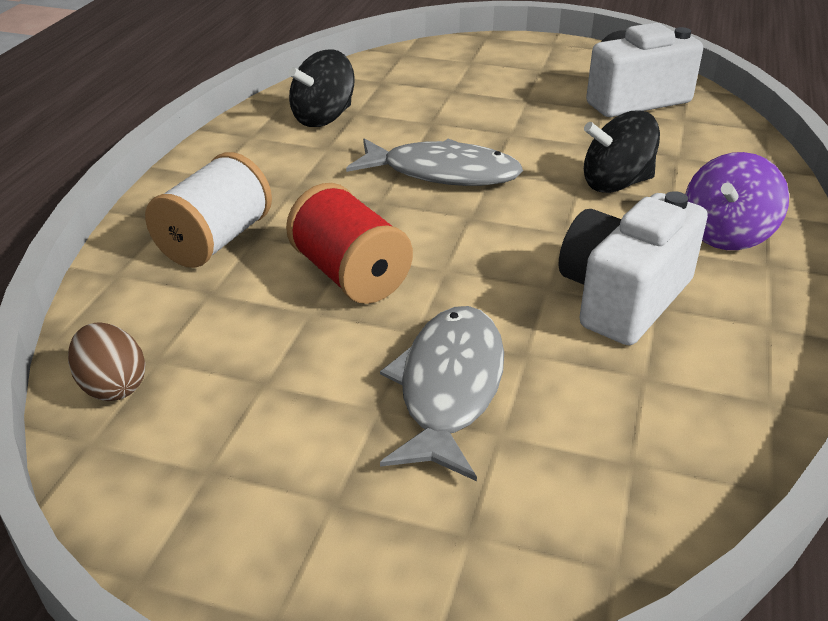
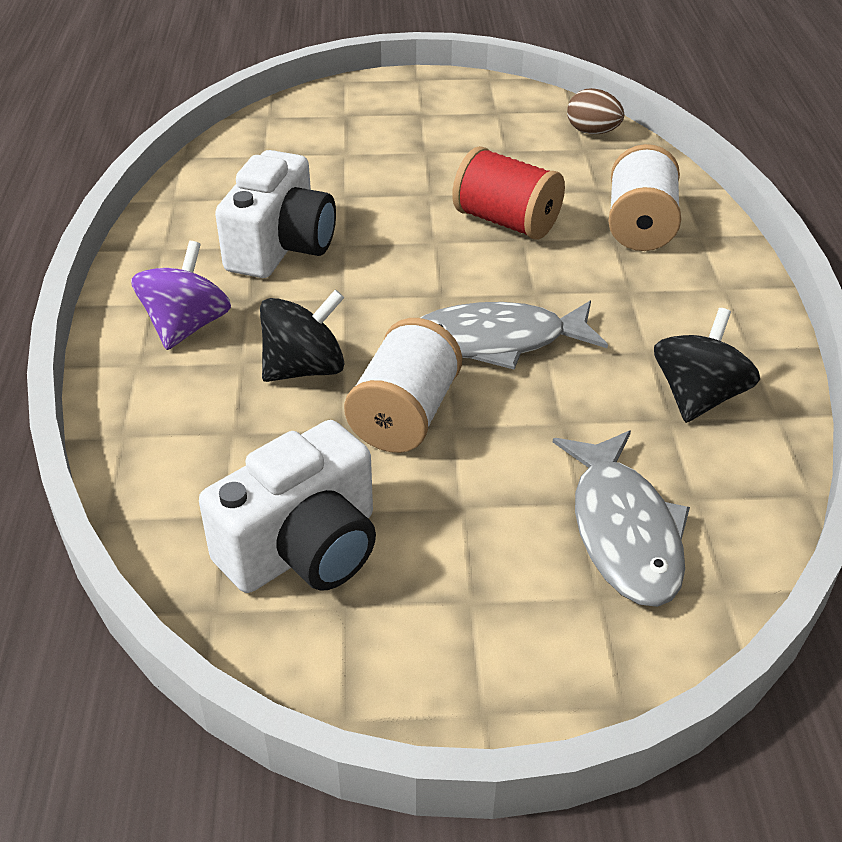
camera: 160 degrees right, 5 degrees up
(449, 388) = (387, 168): grey fish -> grey fish (624, 531)
(543, 143) = (405, 415): none -> white spool

